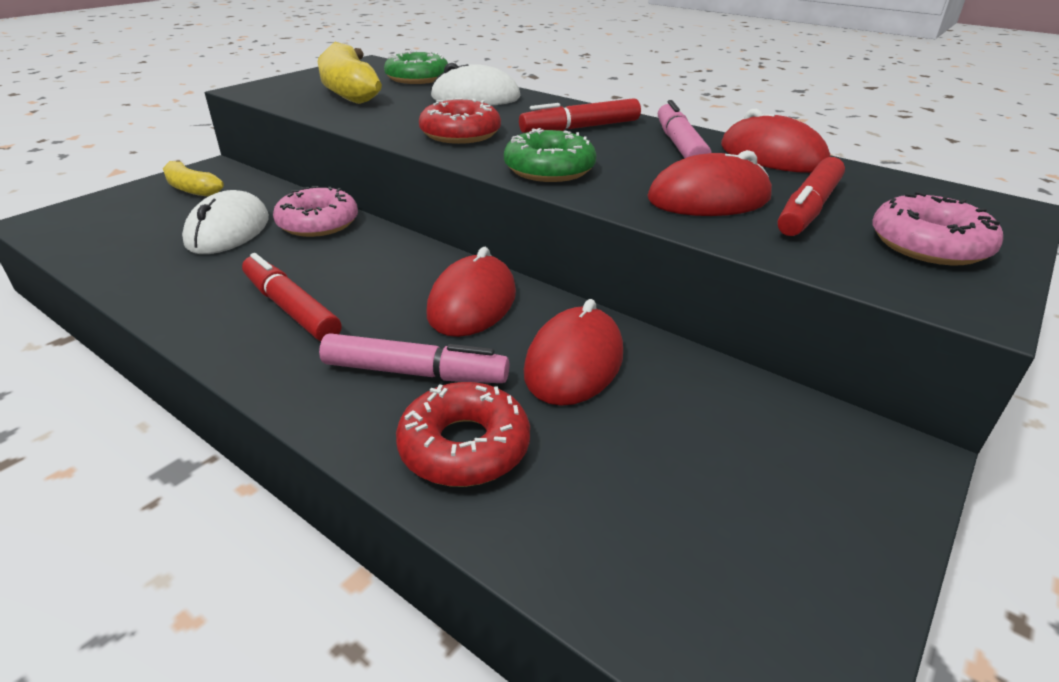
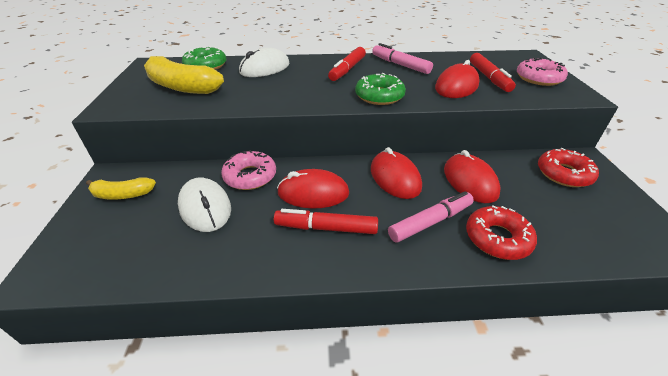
camera: 40 degrees left, 5 degrees up
(460, 134) = (303, 92): red donut -> red donut (564, 174)
(772, 156) = (437, 58): red mouse -> red mouse (313, 193)

